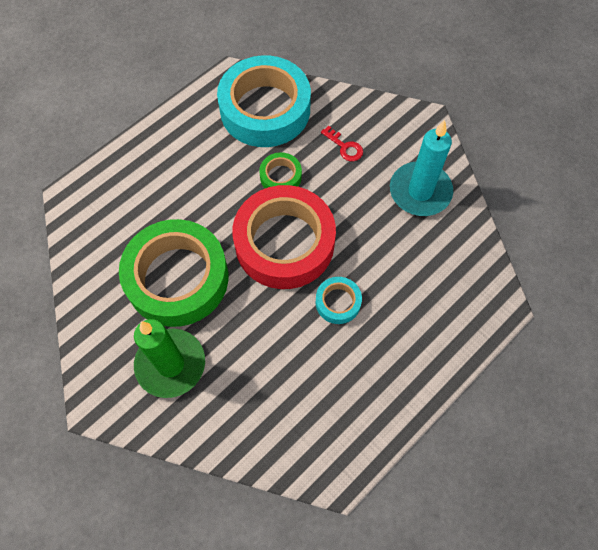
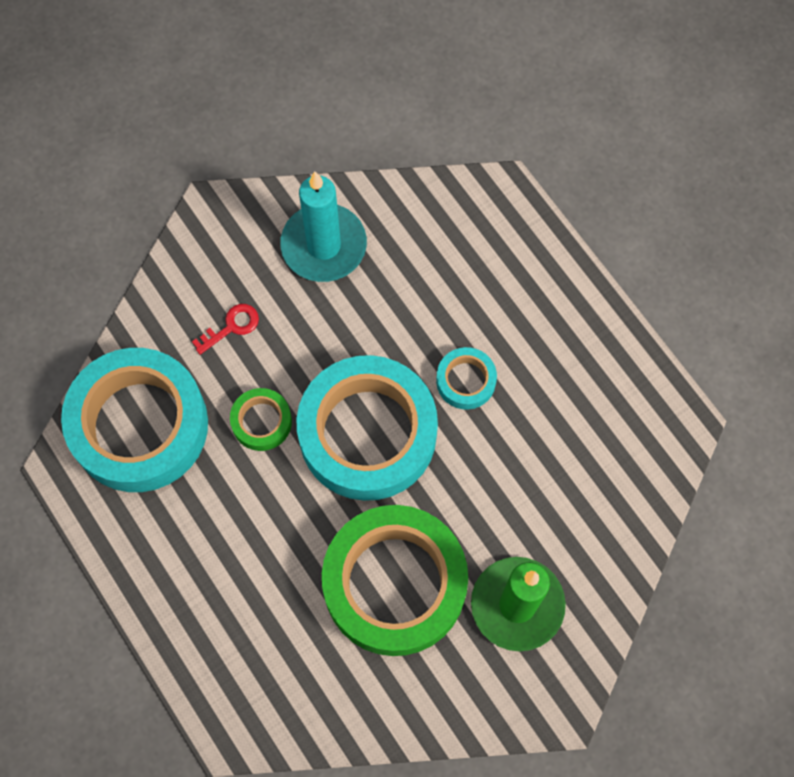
camera: 80 degrees left, 5 degrees up
(284, 243) = (367, 433): red tape -> turquoise tape

